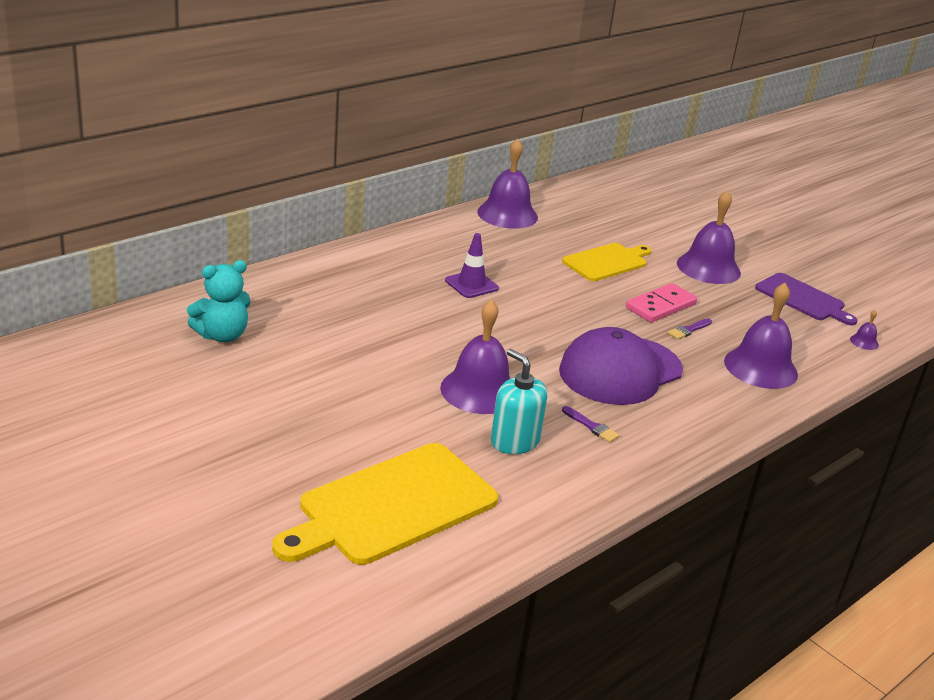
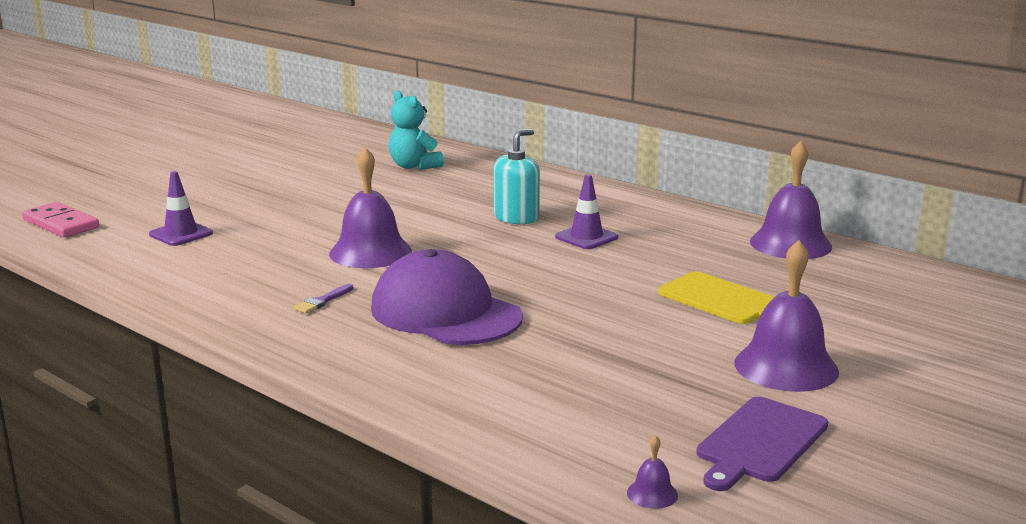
camera: 85 degrees right, 10 degrees down
(391, 506) = (181, 234): yellow cutting board -> purple traffic cone
(514, 441) = (285, 270): turquoise soap dispenser -> turquoise soap dispenser (516, 217)
(660, 306) = (629, 333): pink domino -> pink domino (61, 224)
(688, 330) = (576, 351): purple brush -> none
(760, 367) = (506, 399): purple bell -> none

